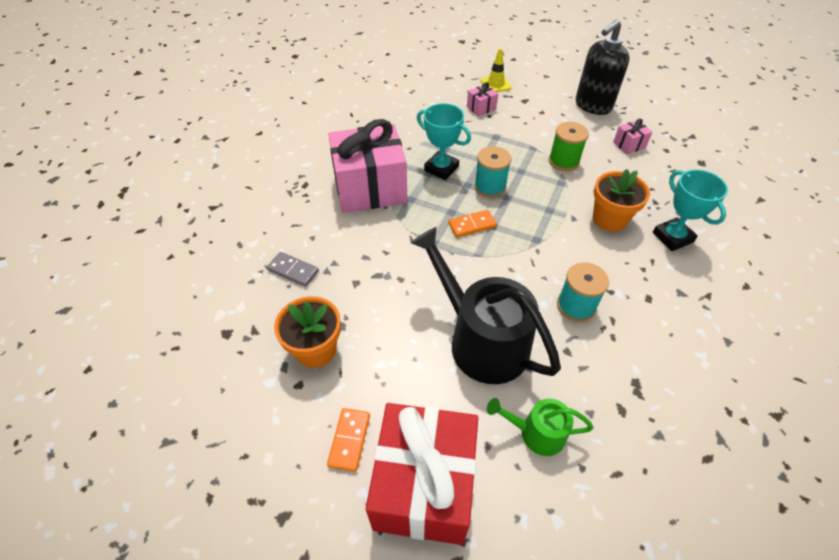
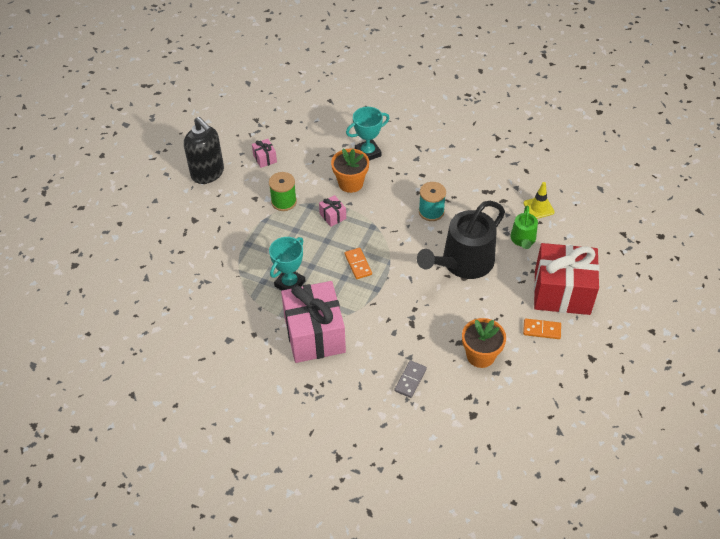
camera: 90 degrees left, 0 degrees up
(481, 108) = (203, 253): pink gift -> pink gift (333, 216)
(490, 187) = (314, 251): turquoise spool -> none
(495, 84) = (164, 240): yellow traffic cone -> yellow traffic cone (538, 208)

